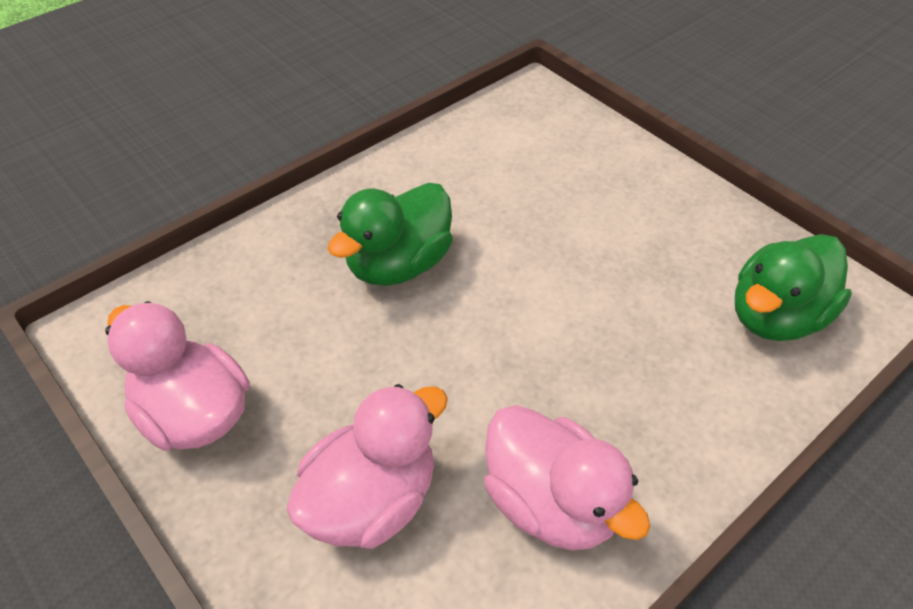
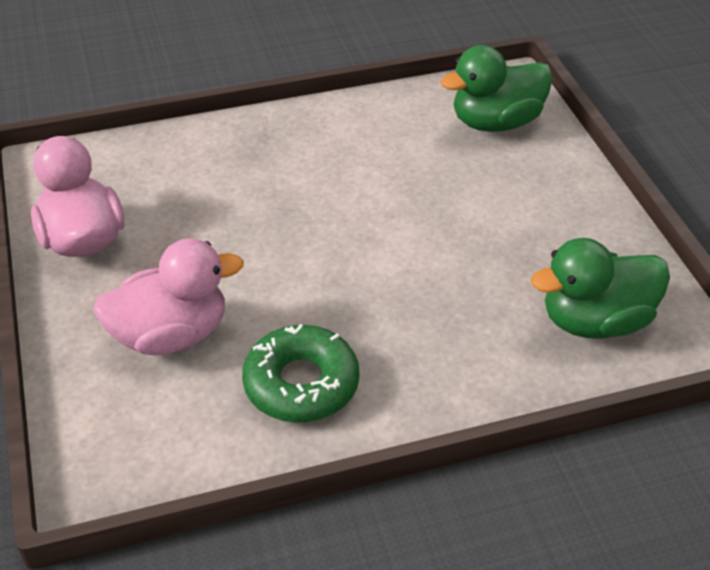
camera: 25 degrees right, 5 degrees down
(398, 264) = (297, 184): green duck -> green duck (496, 122)
(550, 503) = (301, 384): pink duck -> green donut

